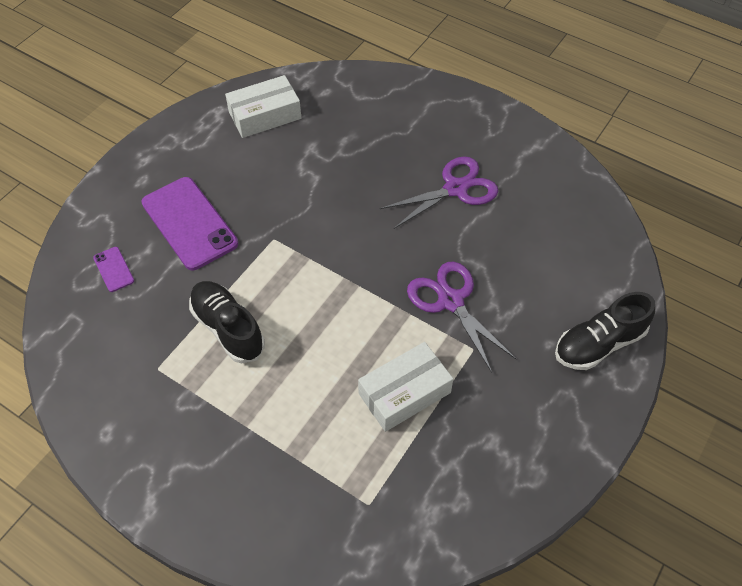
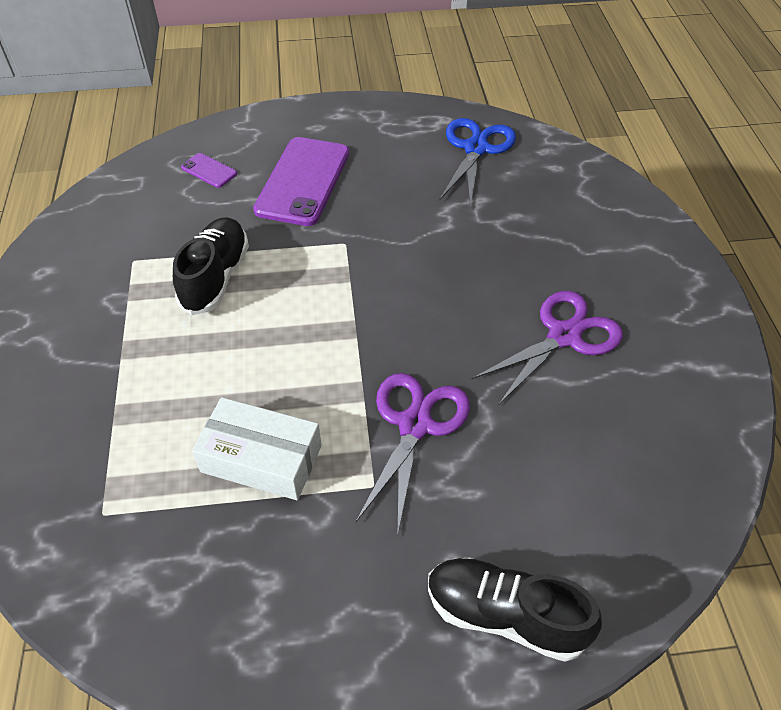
camera: 50 degrees right, 5 degrees down
(113, 269) = (209, 171): purple phone -> purple phone turned 75 degrees counterclockwise
(265, 115) = (476, 149): white box -> blue scissors
(455, 189) = (564, 336): purple scissors -> purple scissors turned 60 degrees counterclockwise

